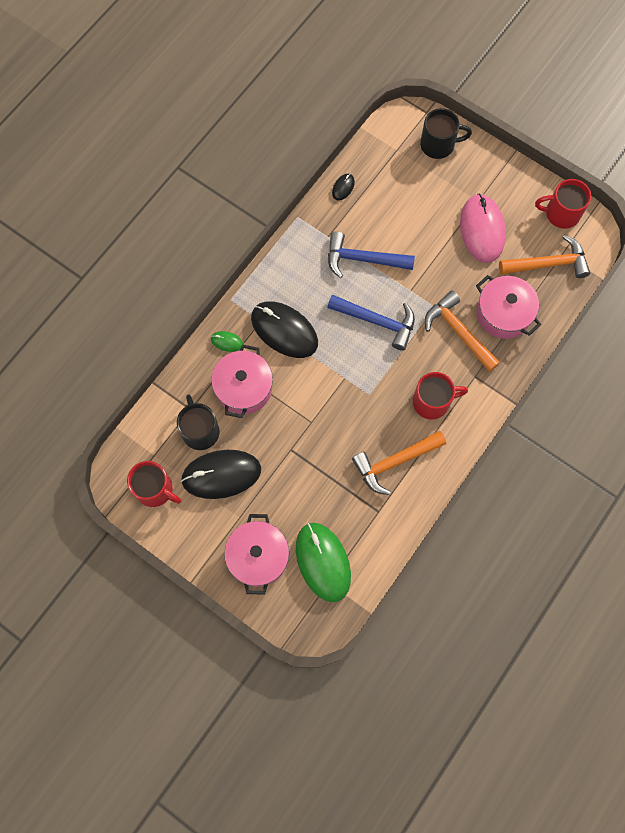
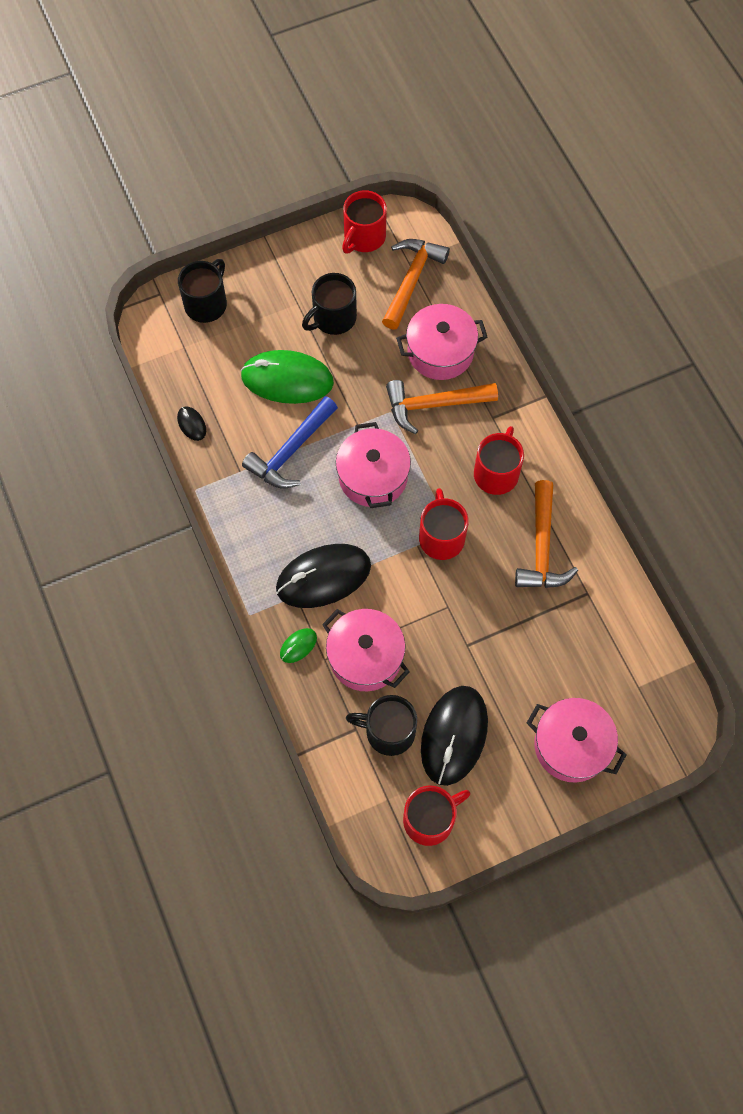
camera: 60 degrees left, 5 degrees down
(323, 562) = (613, 680): green mouse -> green mouse (287, 379)
(360, 390) = (441, 537): none -> red mug
(377, 321) = (373, 476): blue hammer -> pink pot
(482, 229) = (333, 318): pink mouse -> black mug

